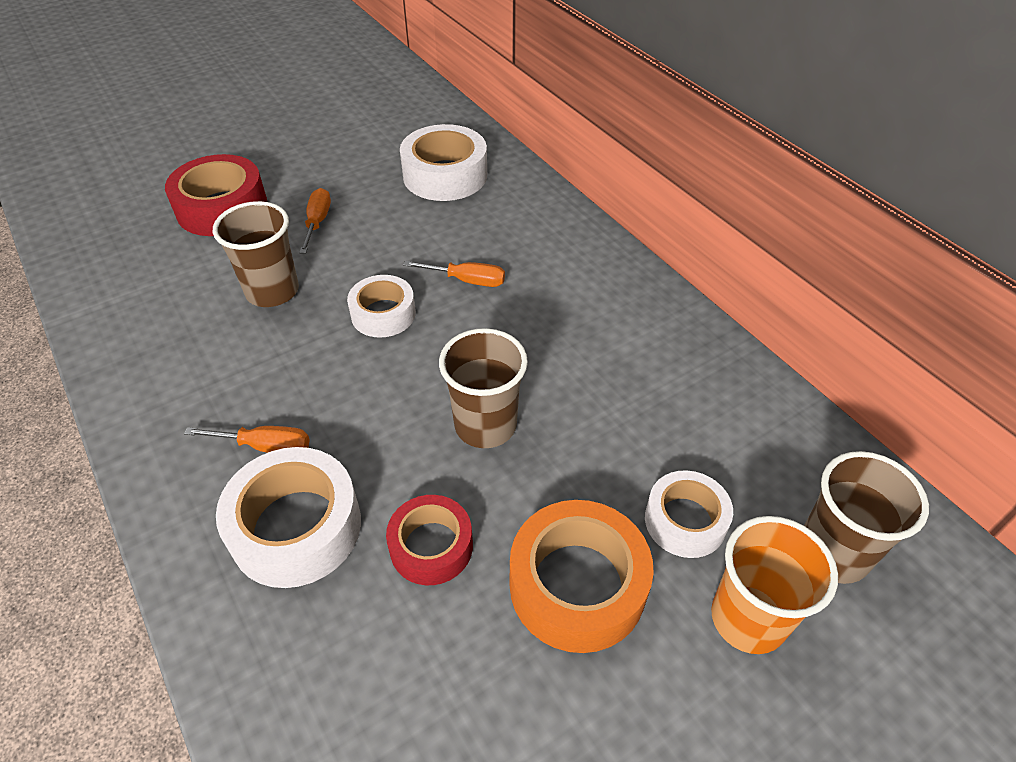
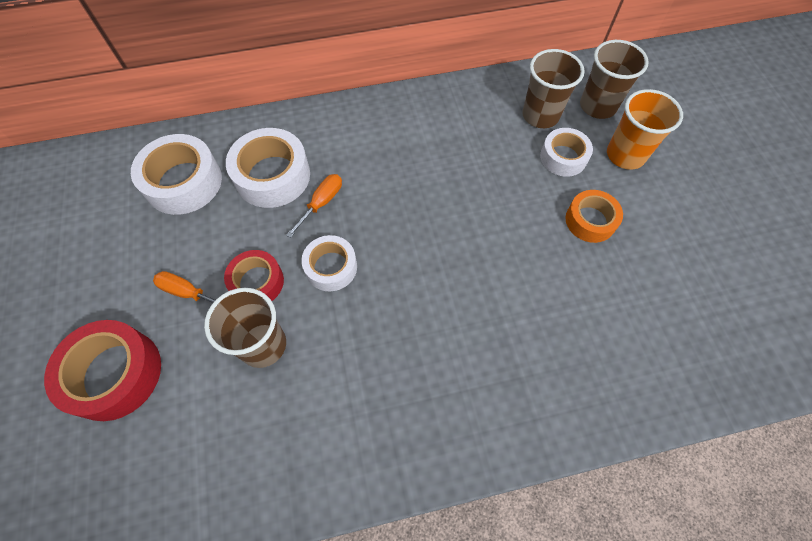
camera: 70 degrees left, 15 degrees up
(264, 446) = (433, 375): orange screwdriver -> none
(296, 527) = (511, 365): white tape -> white tape (272, 176)
(431, 546) = (547, 287): red tape -> red tape (257, 282)
(485, 425) = (463, 231): brown cup -> brown cup (540, 115)
(577, 585) = (590, 221): orange tape -> orange tape, size x0.63

